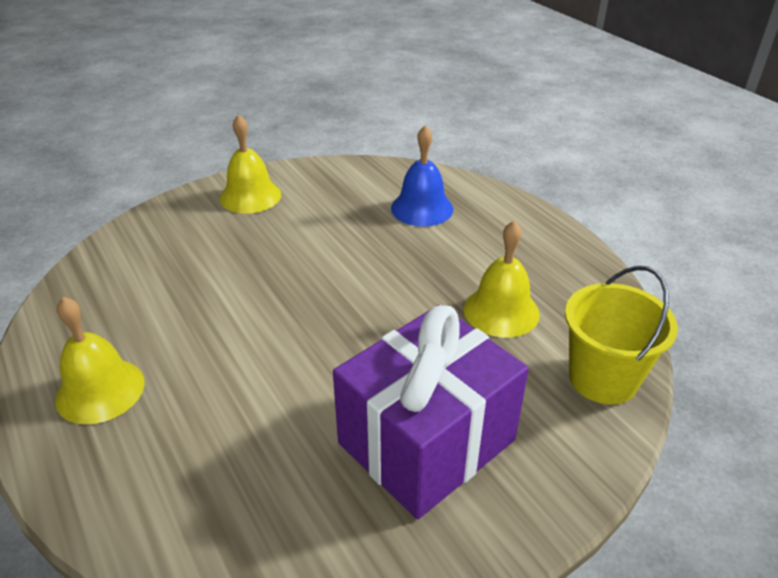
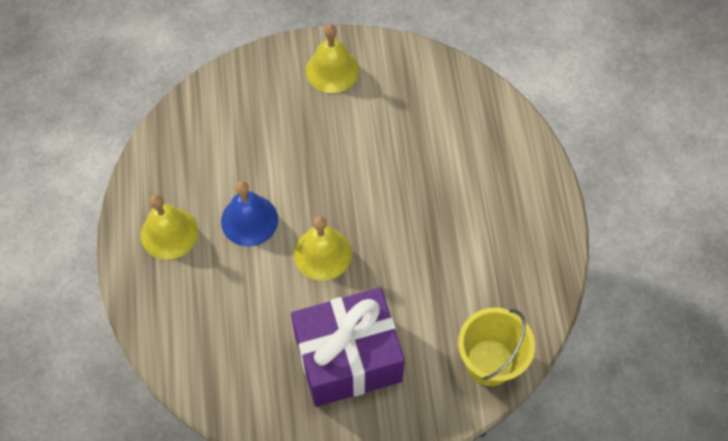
camera: 25 degrees right, 25 degrees up
(422, 208) = (462, 140): blue bell -> blue bell (249, 220)
(501, 311) = (458, 275): yellow bell -> yellow bell (322, 253)

